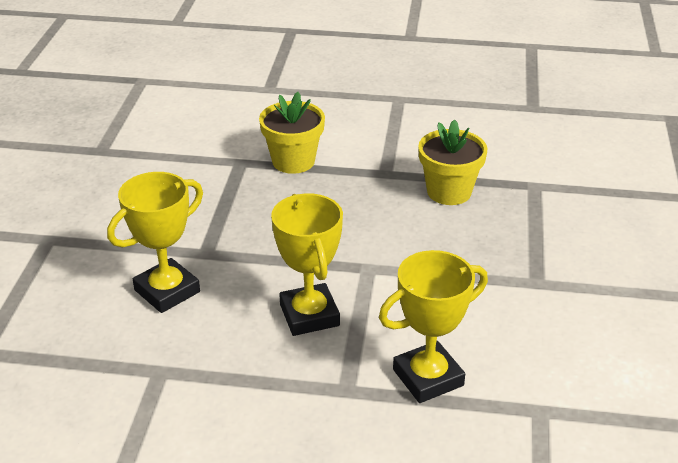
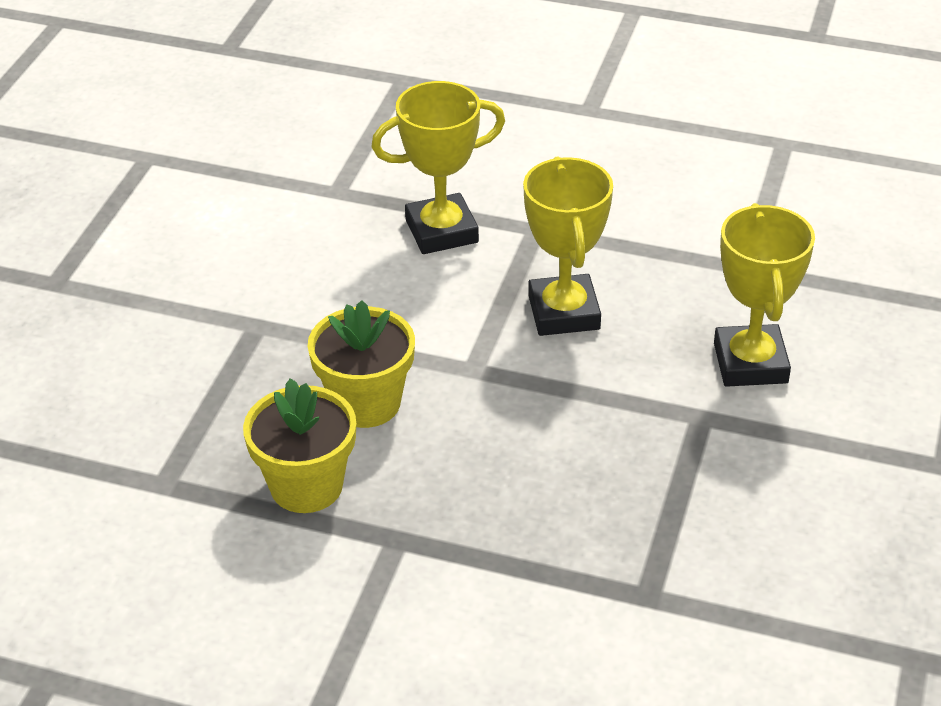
camera: 170 degrees left, 5 degrees up
(167, 291) = (750, 363): yellow trophy -> yellow trophy turned 60 degrees counterclockwise
(293, 161) = (551, 585): yellow flower pot -> yellow flower pot (366, 403)

